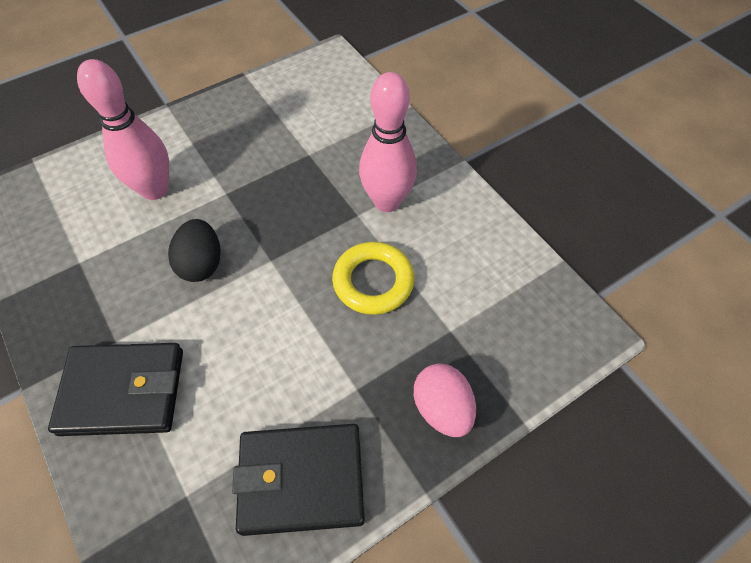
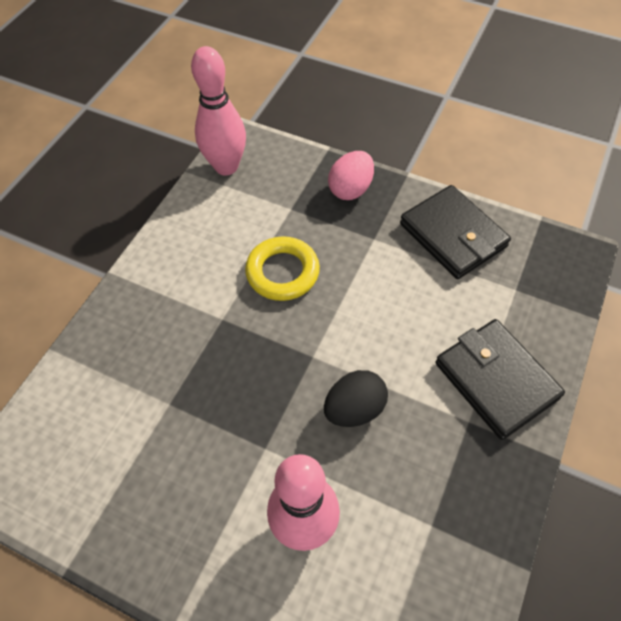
camera: 120 degrees left, 0 degrees up
(387, 202) = (194, 304): pink bowling pin -> pink bowling pin (226, 166)

